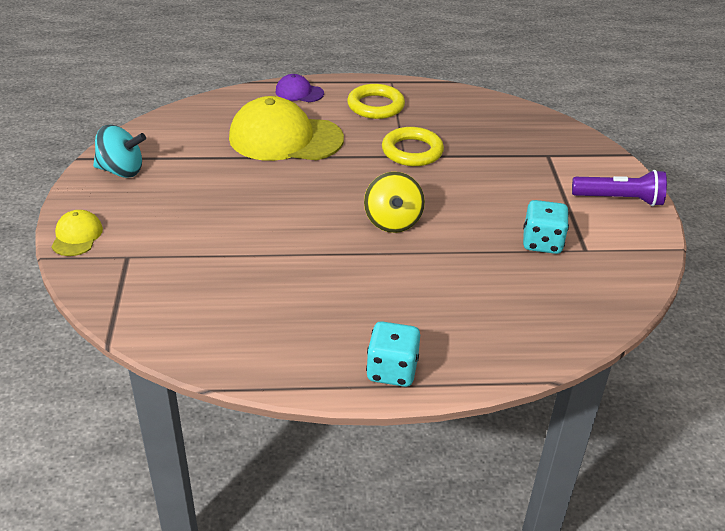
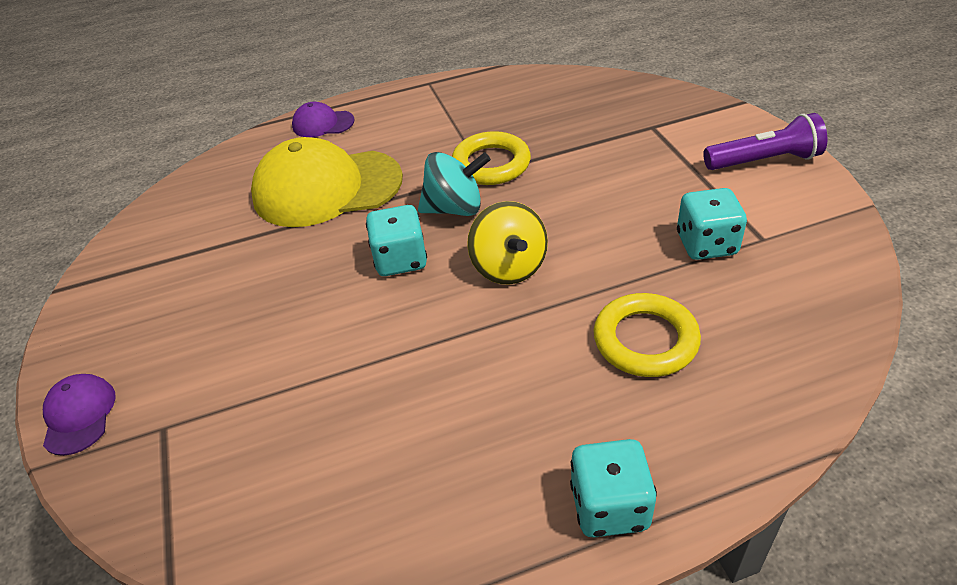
camera: 10 degrees left, 5 degrees up
(77, 236) = (79, 415): yellow cap -> purple cap
(121, 171) = (121, 293): turquoise spinning top -> turquoise spinning top (455, 208)
(319, 198) = (400, 260): none -> turquoise dice
(375, 106) = (422, 117): yellow ring -> yellow ring (645, 340)

